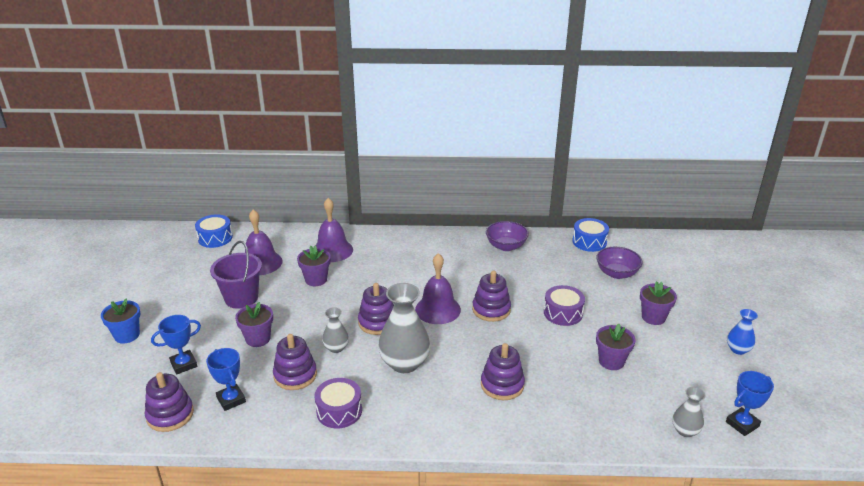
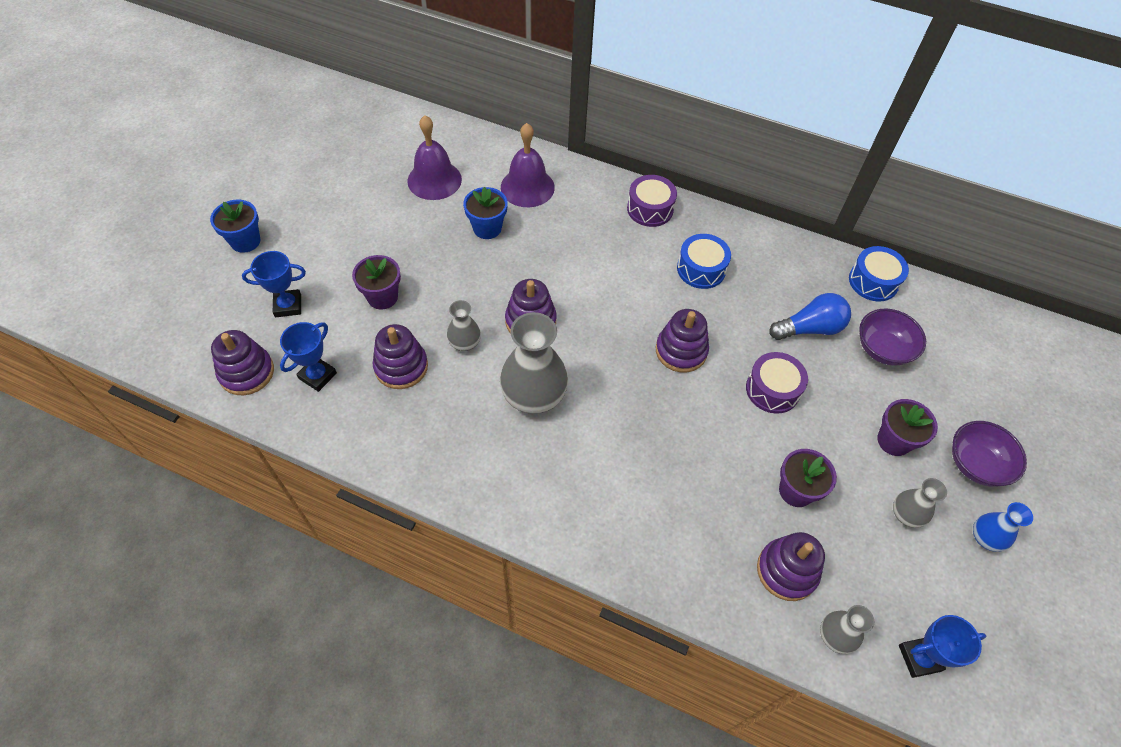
camera: 20 degrees right, 25 degrees up
(215, 238) = (398, 123): blue drum -> blue drum (701, 269)
(231, 400) = (317, 376): blue trophy -> blue trophy turned 45 degrees clockwise
(241, 298) = (389, 228): purple bucket -> none
(316, 279) = (487, 228): purple flower pot -> blue flower pot
(339, 411) = (427, 438): purple drum -> purple drum (650, 209)
(438, 309) = (613, 327): purple bell -> none
(502, 385) = (636, 474): purple stacking toy -> purple stacking toy (787, 571)
(506, 246) = (753, 252): purple bowl -> purple bowl (976, 464)
(566, 275) = (810, 328): none -> blue light bulb
(685, 352) = (906, 515): none -> grey vase

